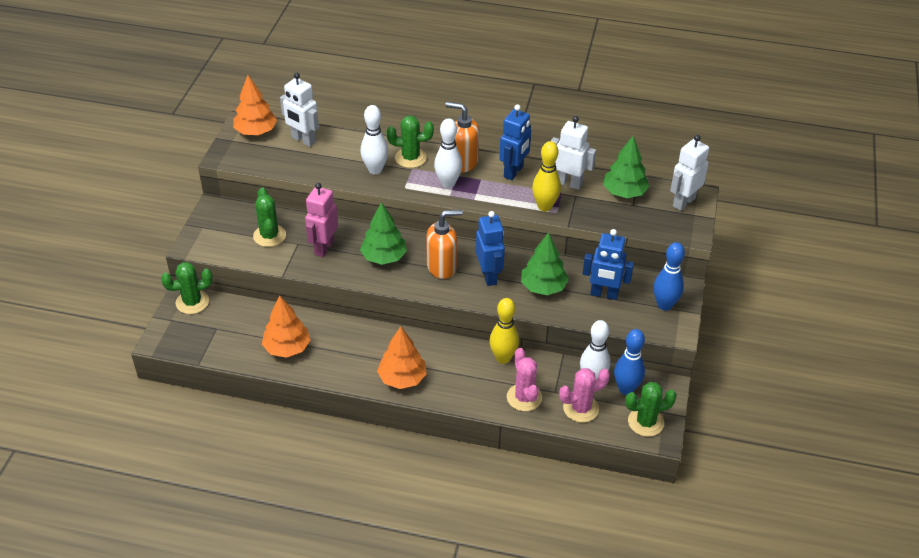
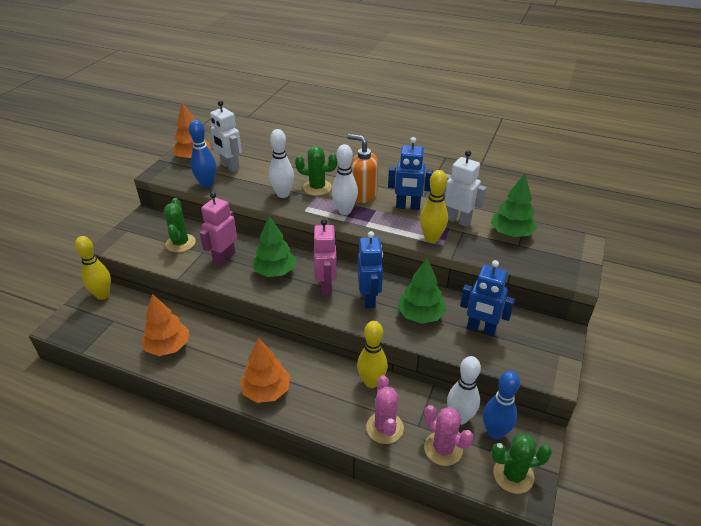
camera: 10 degrees right, 5 degrees down
(192, 302) = (103, 295): green cactus -> yellow bowling pin
(442, 267) = (326, 286): orange soap dispenser -> pink robot
(514, 172) = (408, 207): blue robot -> blue robot turned 60 degrees clockwise
(581, 408) = (443, 448): pink cactus -> pink cactus turned 60 degrees clockwise
(664, 305) = (543, 347): blue bowling pin -> blue bowling pin (207, 184)
(683, 202) = (570, 247): white robot -> none

